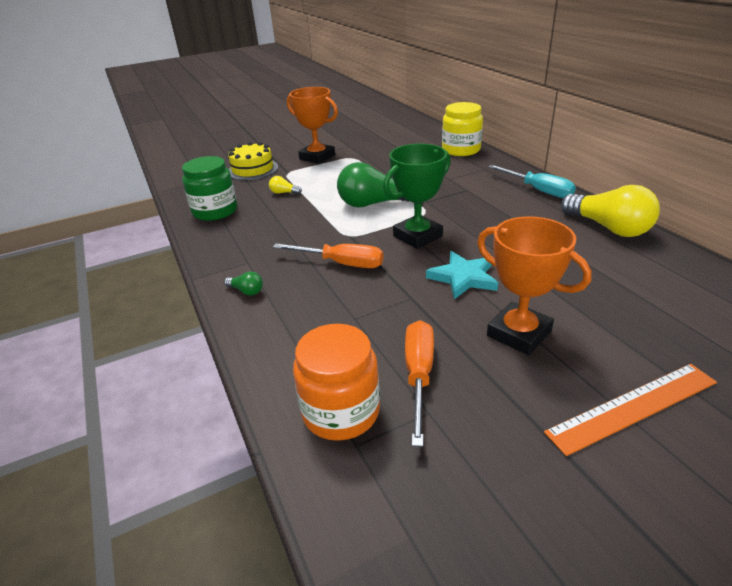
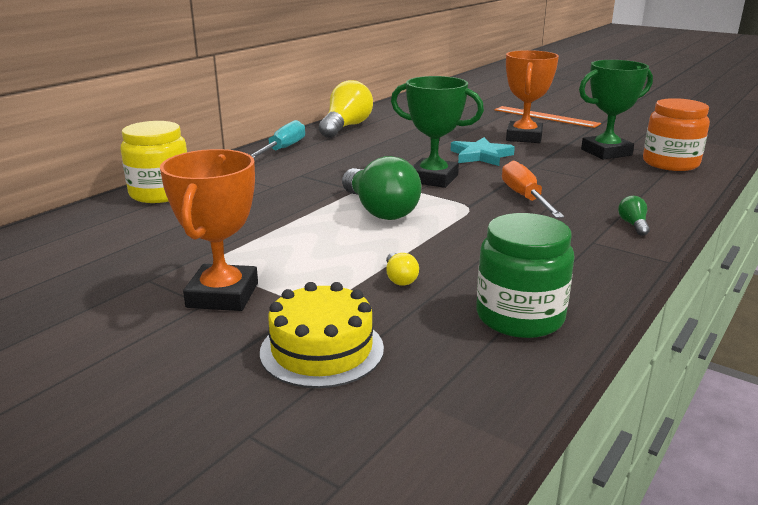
camera: 120 degrees left, 10 degrees down
(418, 375) = (606, 152): orange screwdriver -> green trophy

